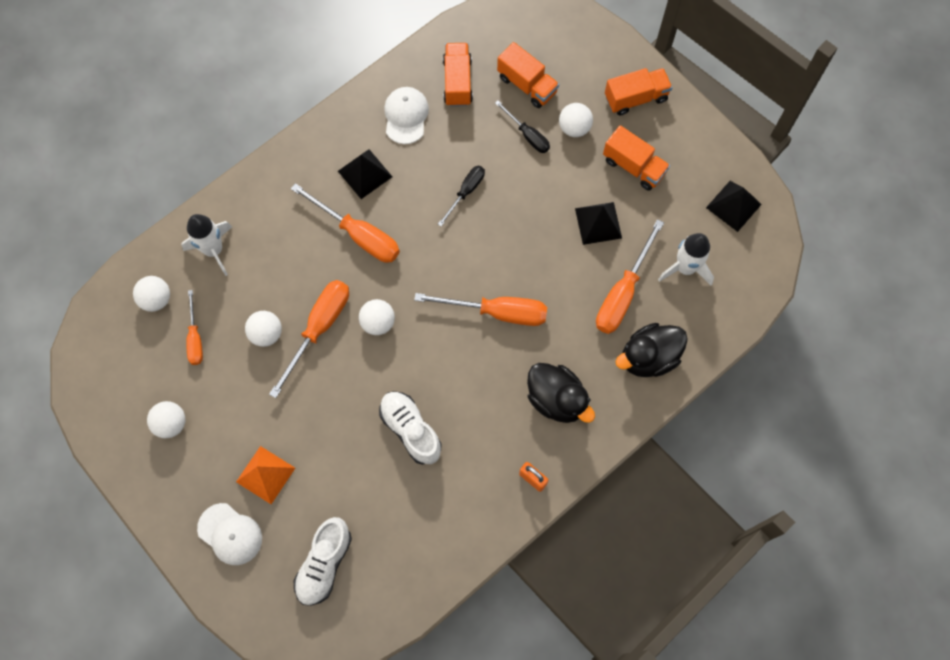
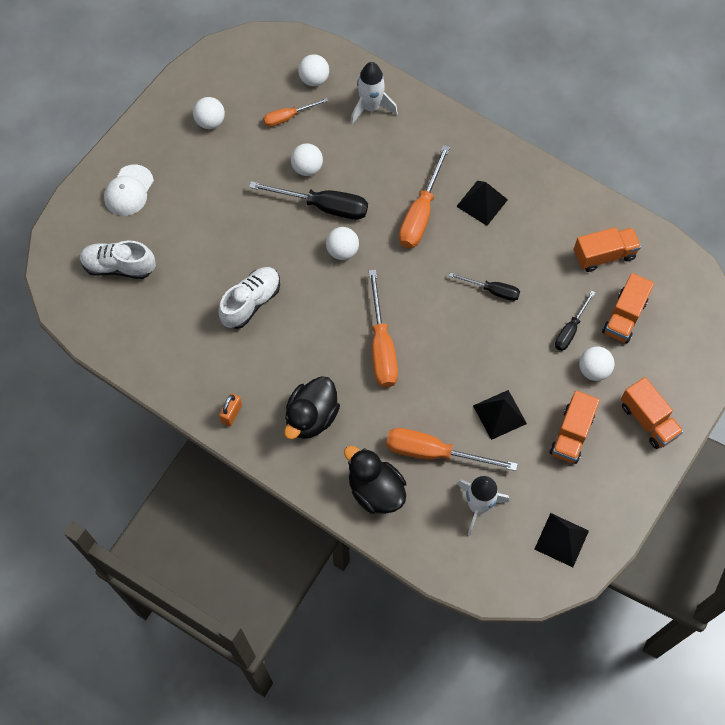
camera: 75 degrees right, 5 degrees down
(265, 475) = (184, 202): orange pyramid -> none
(319, 328) = (323, 206): orange screwdriver -> black screwdriver
(406, 116) = (552, 221): white cap -> none

